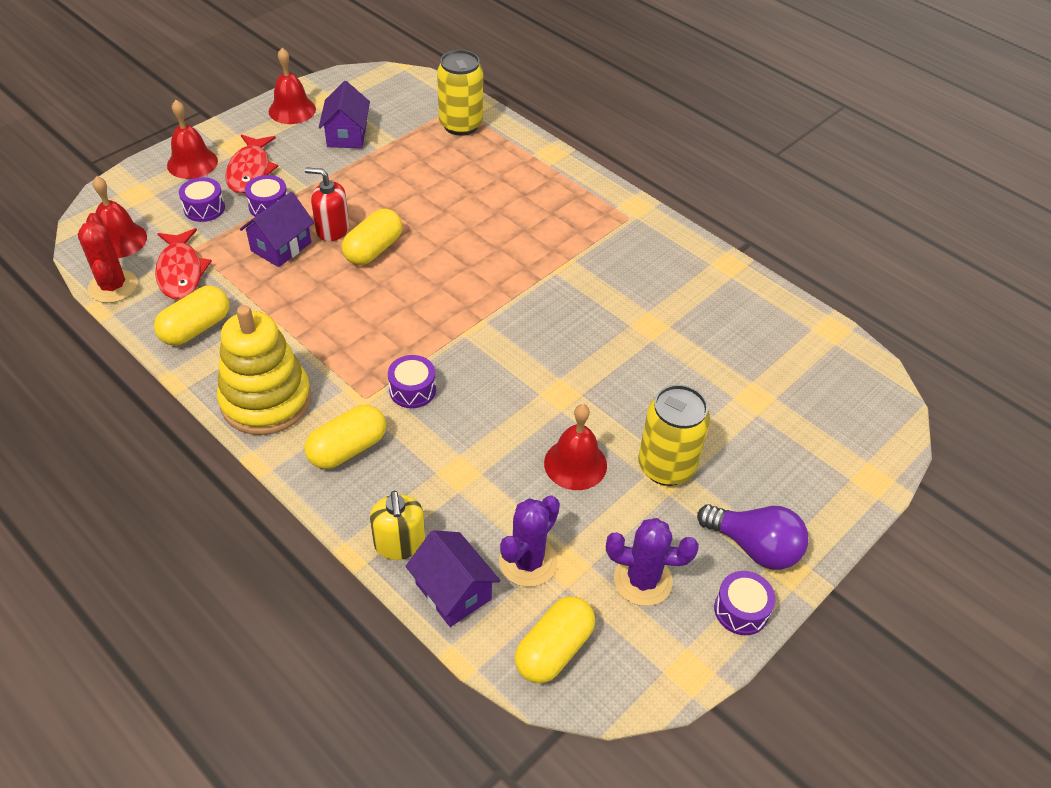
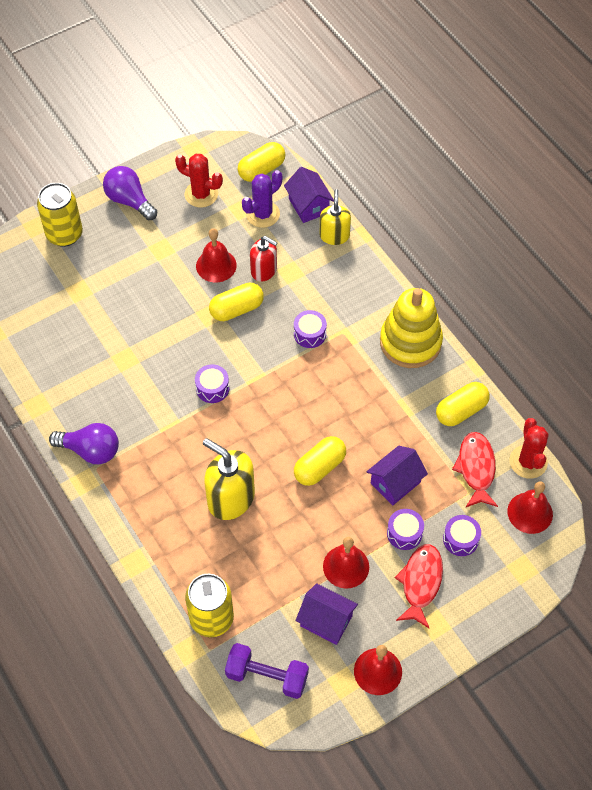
camera: 165 degrees left, 10 degrees up
(192, 163) = (474, 603): red bell -> red bell (346, 566)
(332, 229) = (351, 496): red soap dispenser -> red soap dispenser (264, 270)
(347, 135) = (326, 621): purple house -> purple house turned 75 degrees counterclockwise
(347, 449) = (358, 299): yellow capsule -> yellow capsule (237, 309)
(397, 97) = (267, 676): none -> purple dumbbell
(469, 211) = (230, 498): none -> yellow soap dispenser
(642, 580) = (201, 194): purple cactus -> red cactus
(643, 231) = (90, 450): none -> purple light bulb
(666, 466) = (159, 254): yellow can -> yellow can (64, 234)
(741, 610) = (154, 171): purple drum -> purple drum (212, 388)

